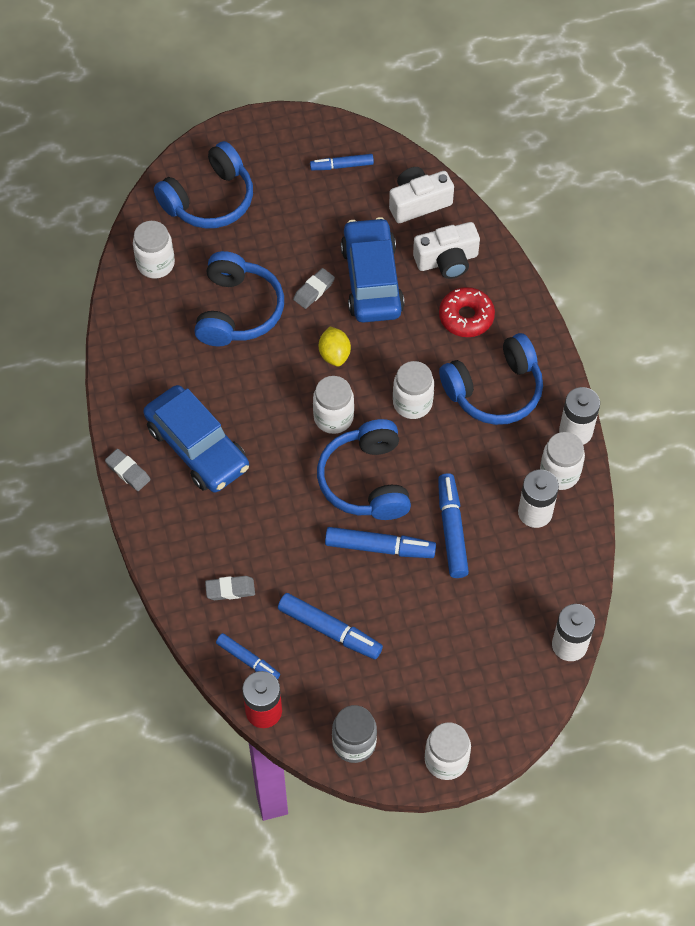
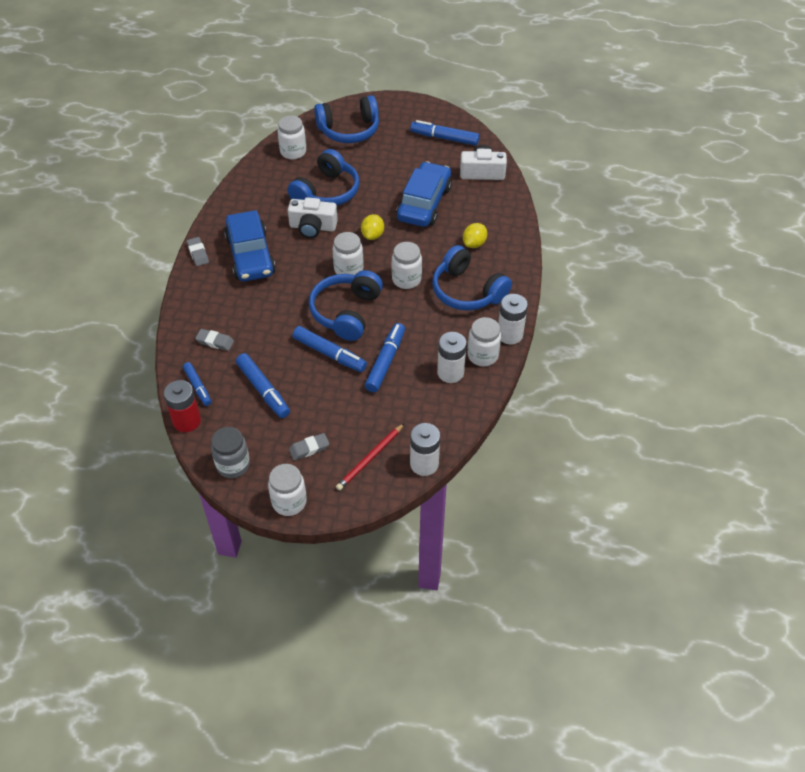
camera: 25 degrees right, 10 degrees down
(314, 290) = (382, 197): grey eraser -> grey eraser (309, 448)
(342, 166) = (444, 138): blue marker -> blue marker, size x1.55
(447, 260) = (481, 209): white camera -> white camera (312, 227)
(466, 317) = (474, 244): red donut -> yellow lemon
(494, 390) = (467, 291): blue headphones -> blue headphones turned 45 degrees clockwise
(505, 665) = (370, 458): none -> red pencil

